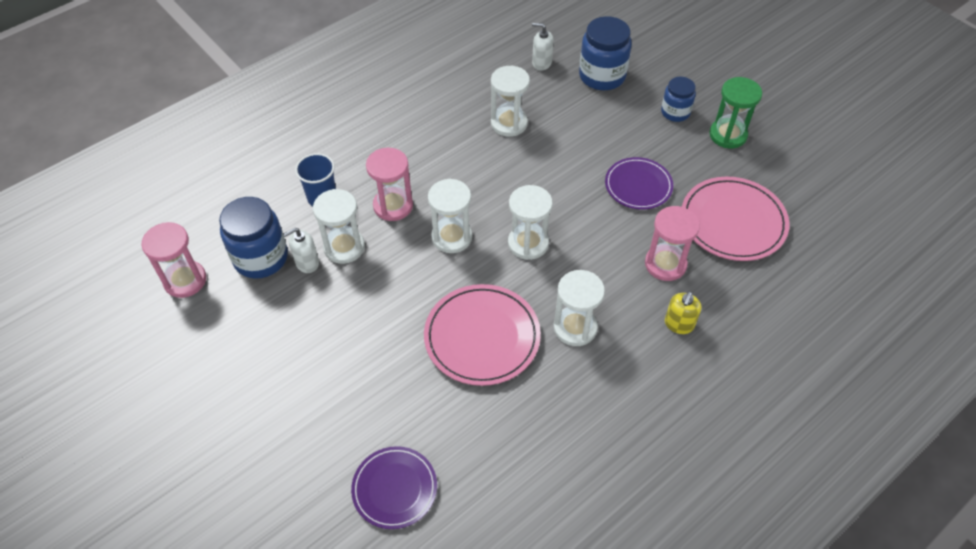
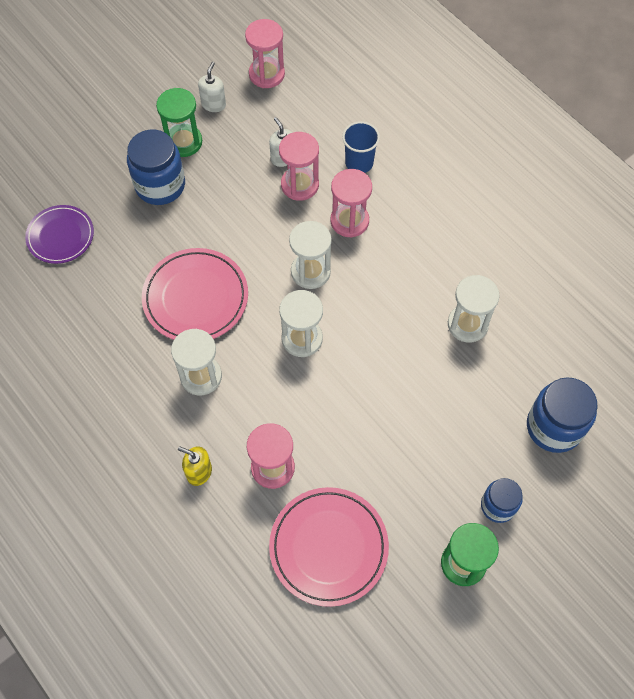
camera: 90 degrees right, 10 degrees up
(261, 258) = (289, 123): blue jar -> blue jar (160, 185)
(270, 360) = (183, 142): none -> green hourglass
(344, 247) = (300, 185): white hourglass -> pink hourglass
(541, 63) = (569, 361): white soap dispenser -> white soap dispenser (213, 104)
(638, 186) = (380, 451): purple plate -> none

